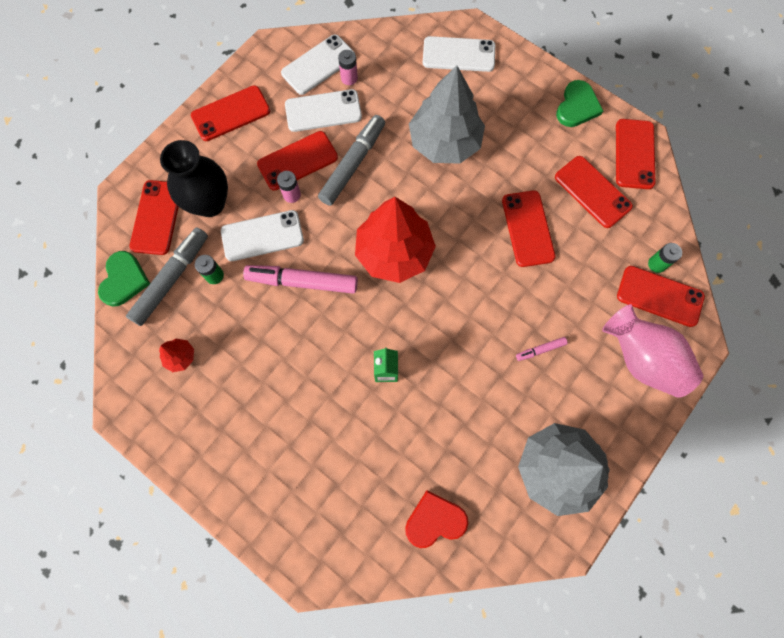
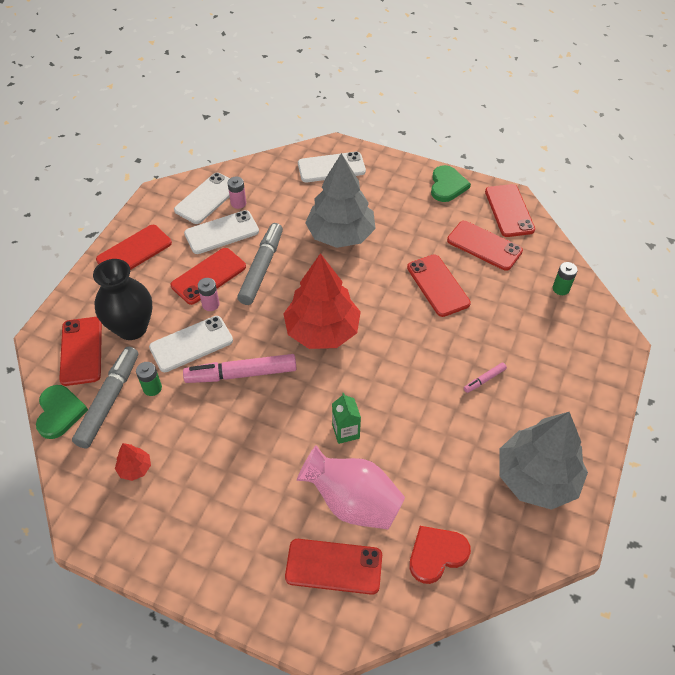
camera: 15 degrees left, 20 degrees down
(641, 359) = (577, 366): pink vase -> pink vase (352, 502)
(659, 296) = (573, 313): red phone -> red phone (334, 566)

